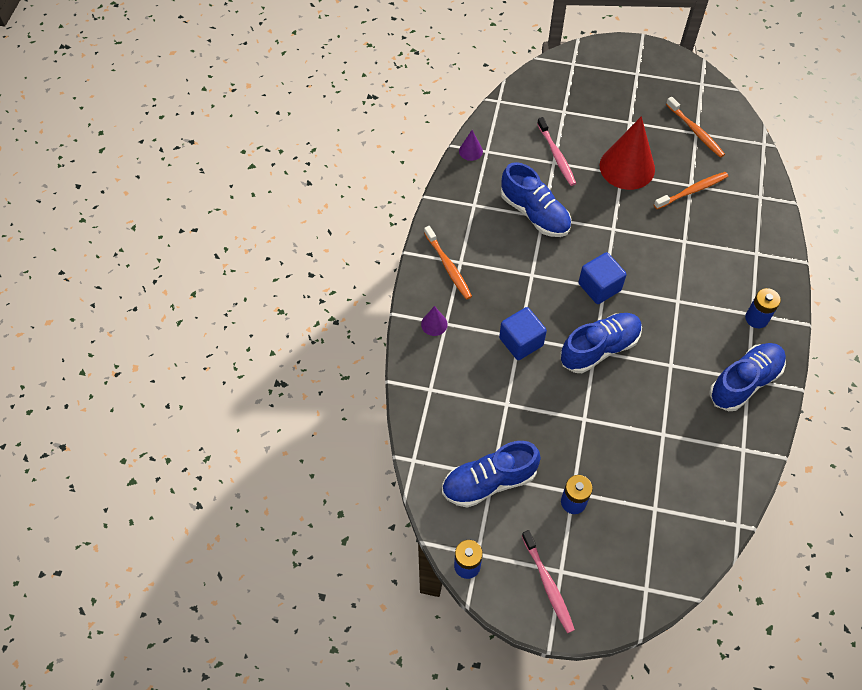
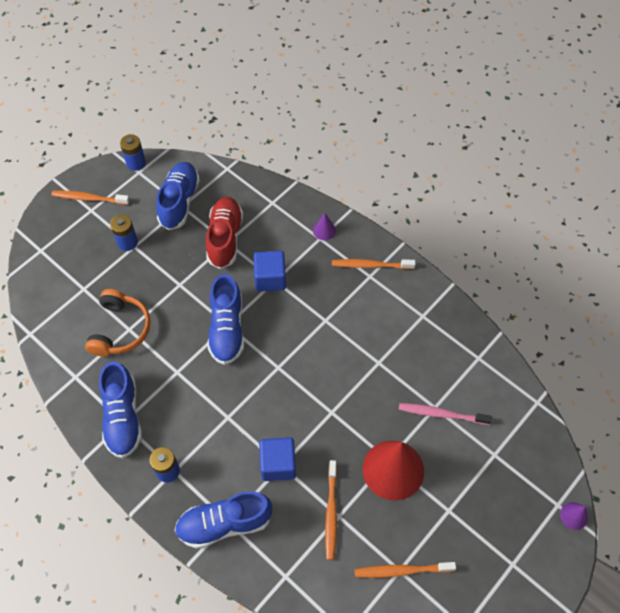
camera: 120 degrees right, 0 degrees up
(470, 151) = (485, 344): purple cone -> purple cone (574, 515)
(504, 408) = (225, 238): none -> red shoe
(534, 213) = (386, 357): blue shoe -> blue shoe (224, 524)
(548, 585) = (89, 198): pink toothbrush -> orange toothbrush
(599, 287) = (281, 364): blue cube -> blue cube (278, 464)
(669, 441) = (120, 329): none -> orange headphones

